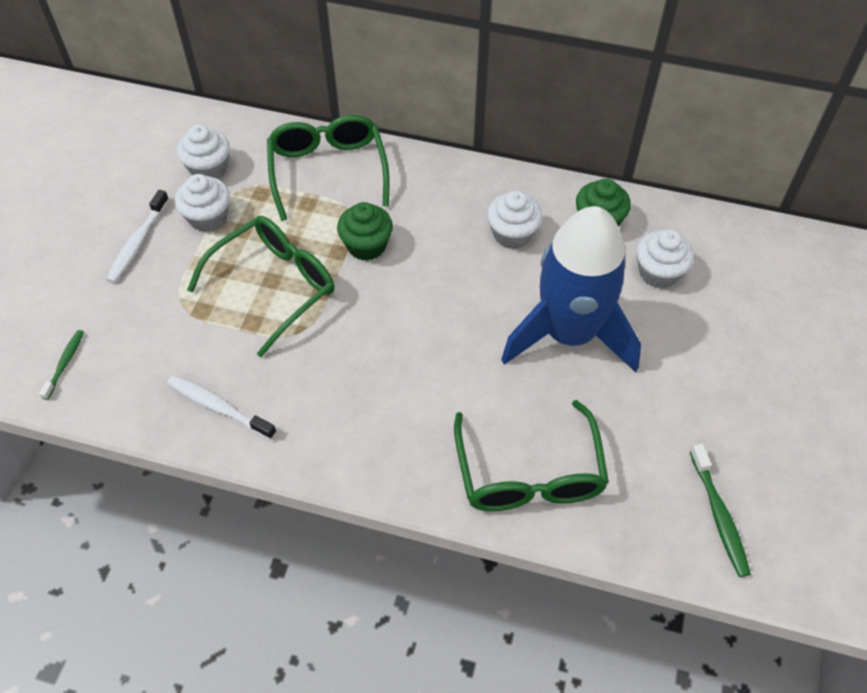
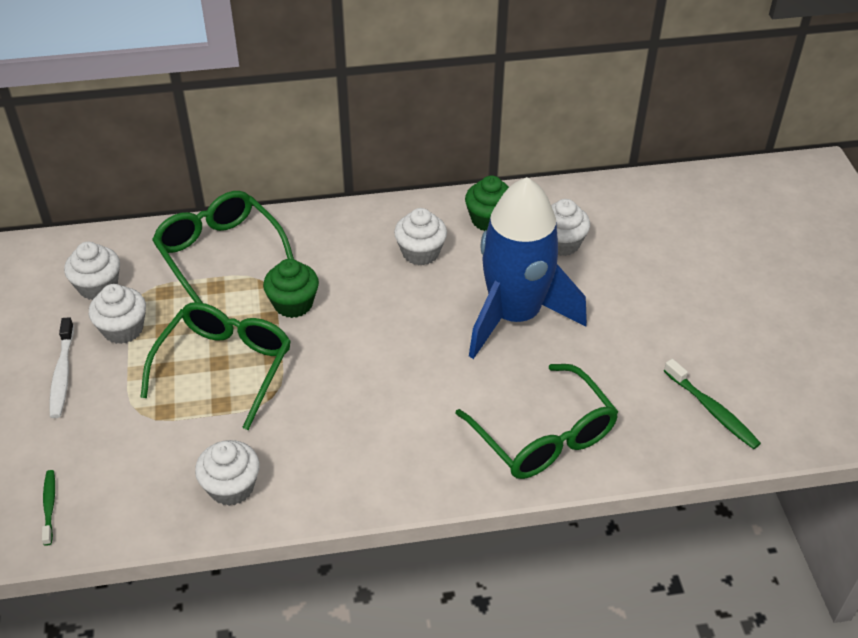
camera: 25 degrees left, 10 degrees down
(219, 407) = (231, 487): white toothbrush -> white cupcake

